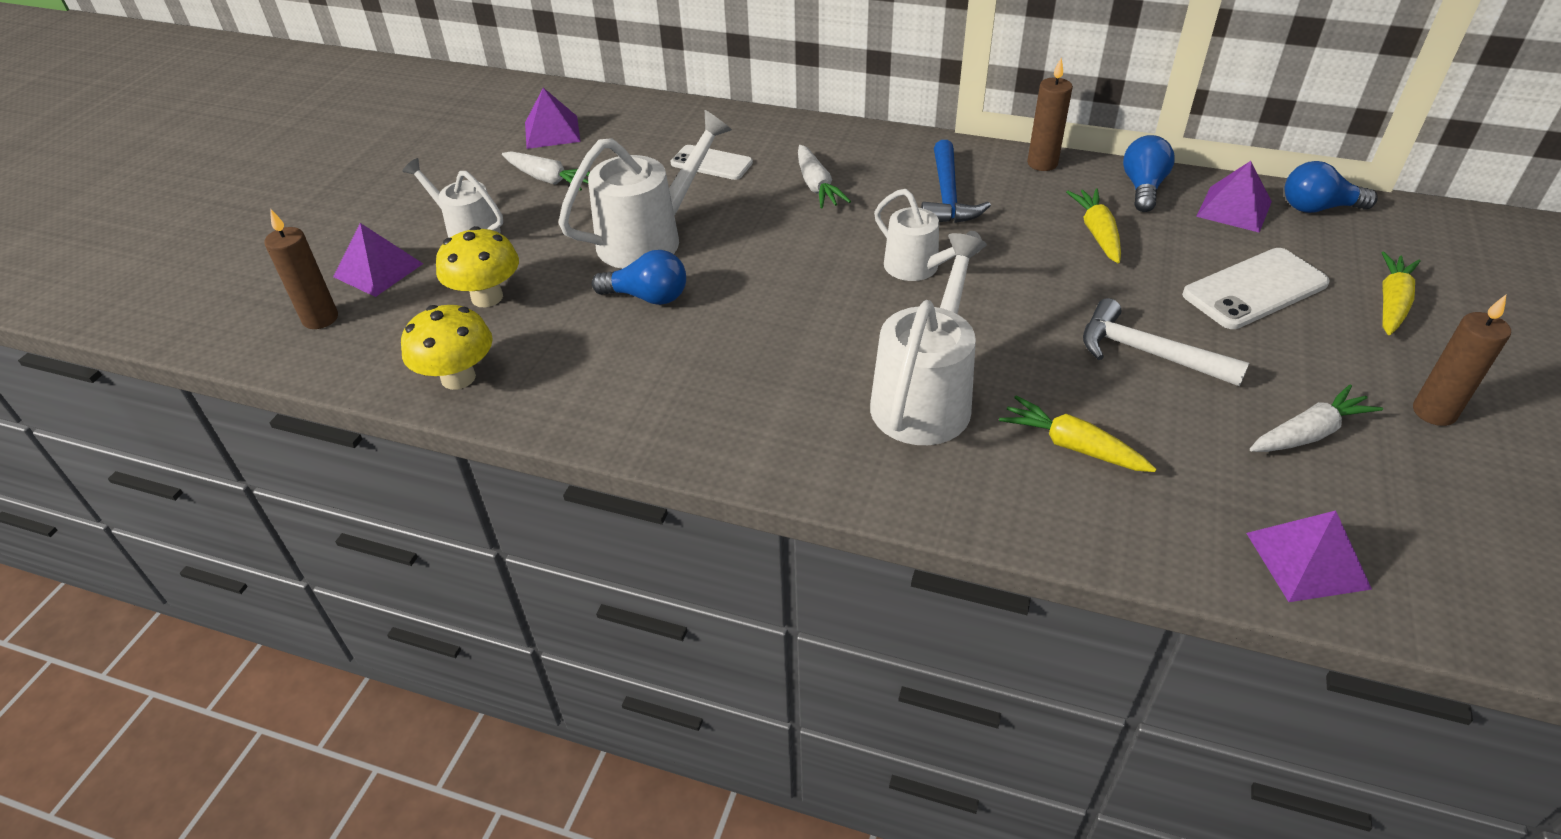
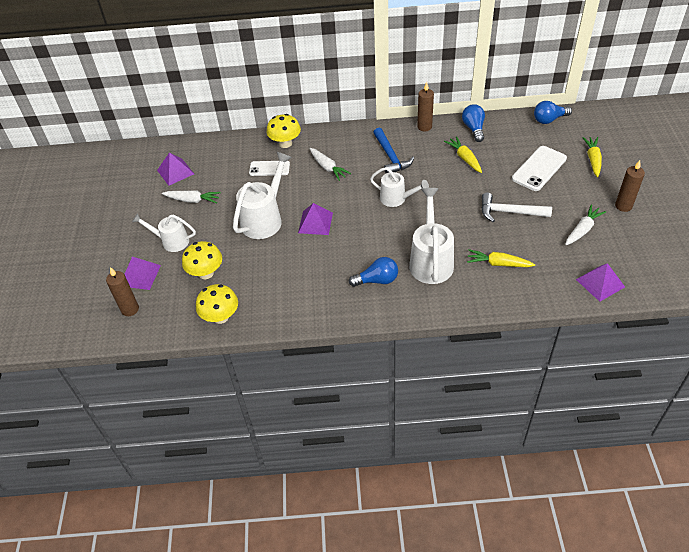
camera: 20 degrees left, 5 degrees up
(648, 297) = (283, 250): blue light bulb -> blue light bulb (377, 280)
(764, 132) = (285, 143): none -> yellow mushroom
(1234, 209) = (516, 129): purple pyramid -> purple pyramid (315, 223)

